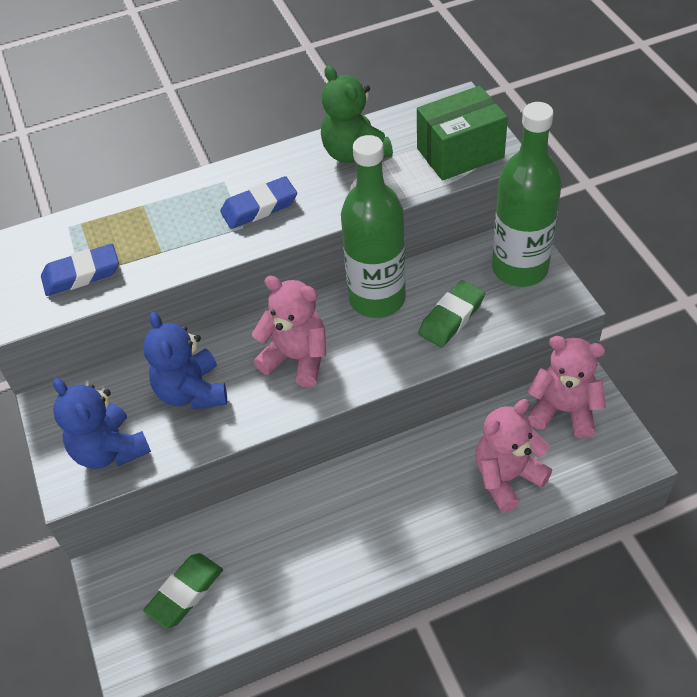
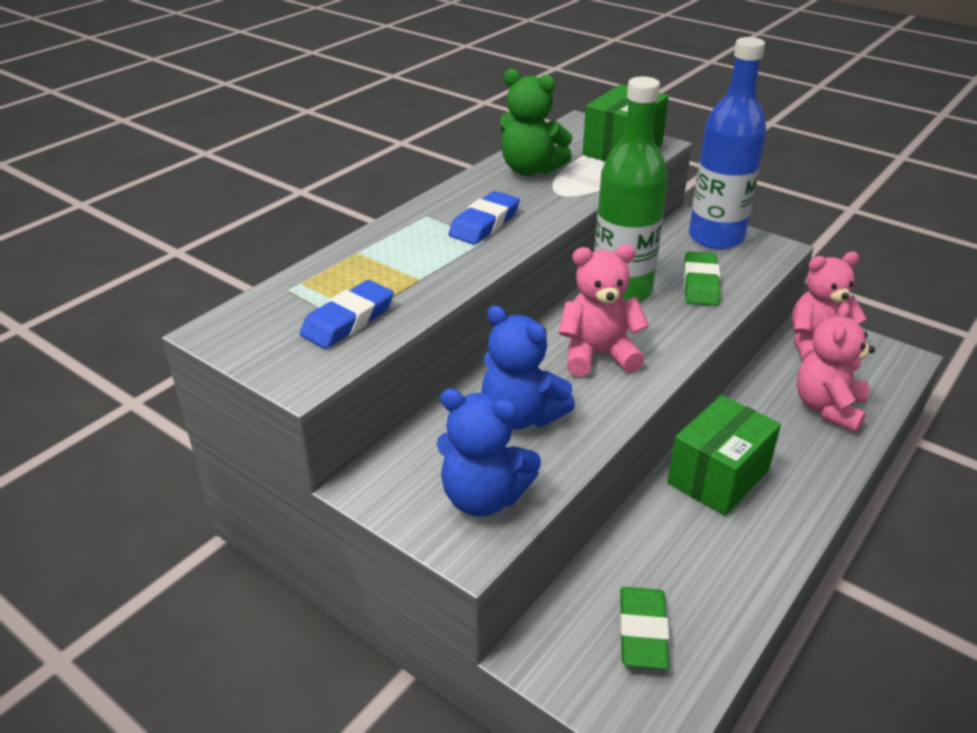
camera: 35 degrees left, 15 degrees down
(352, 498) = (718, 476): none -> green box
(519, 268) = (716, 237): green bottle -> blue bottle

